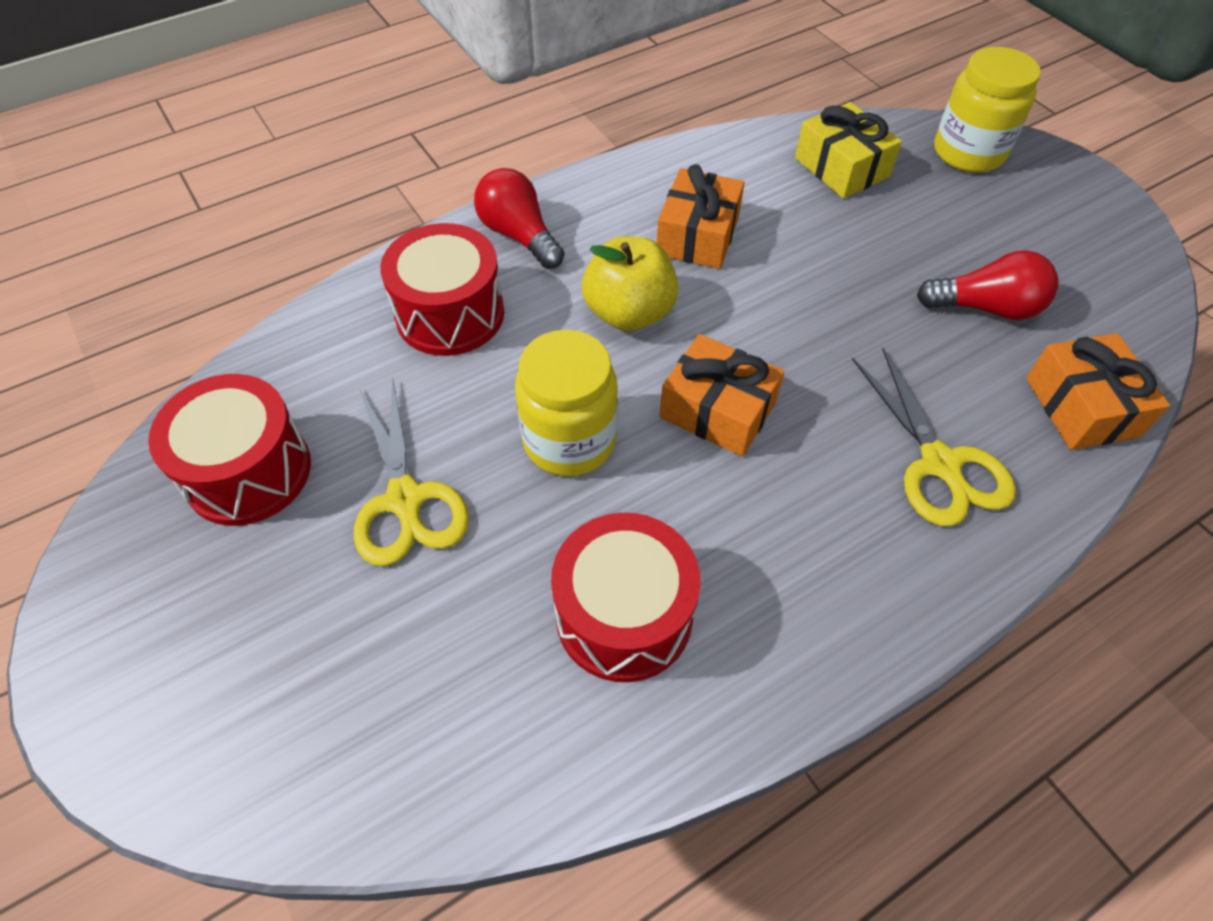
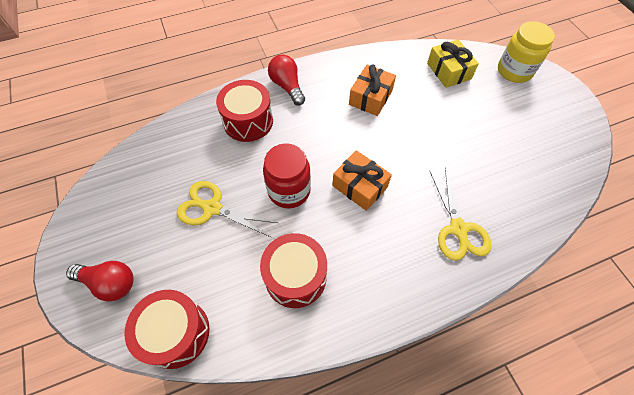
camera: 10 degrees right, 5 degrees up
(248, 471) = (146, 183): red drum -> red drum (176, 333)
(406, 501) = (211, 208): yellow scissors -> yellow scissors turned 120 degrees clockwise
(569, 440) = (289, 191): yellow jar -> red jar
(629, 313) = (330, 132): yellow apple -> none
(986, 308) = (501, 154): red light bulb -> red light bulb (109, 283)
(1081, 407) = (535, 211): orange gift -> none

